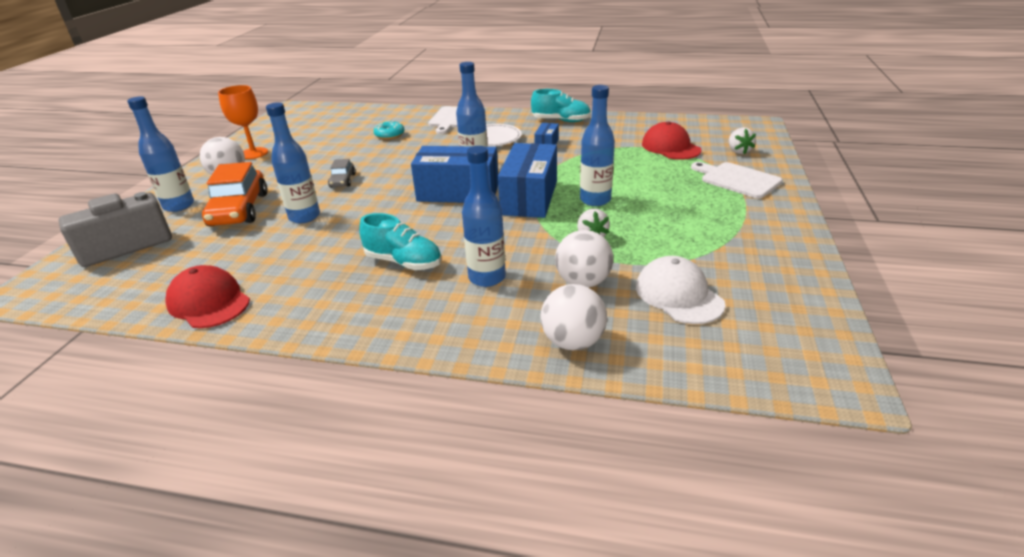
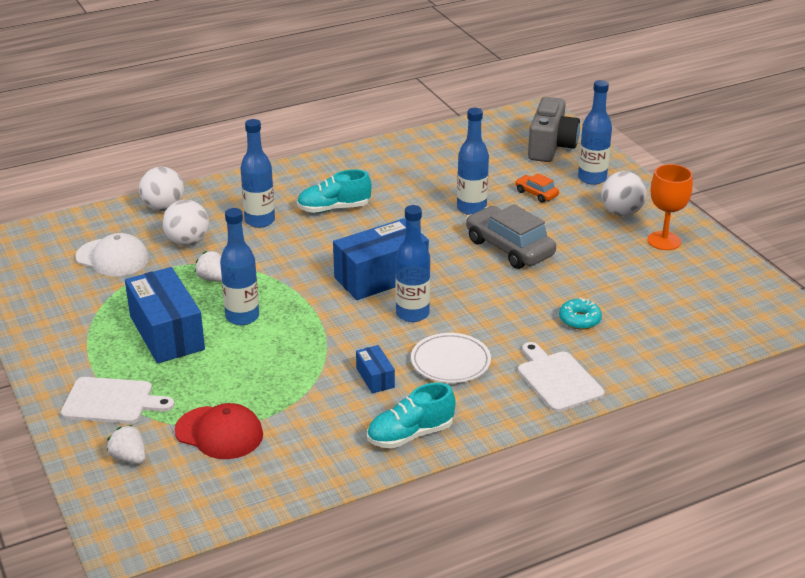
camera: 140 degrees right, 0 degrees up
(209, 302) = (417, 147): red cap -> none
(239, 210) = (536, 194): orange car -> orange car, size x0.50
(343, 180) = (509, 248): grey car -> grey car, size x2.01
(529, 197) = (307, 296): blue box -> blue box (167, 333)

